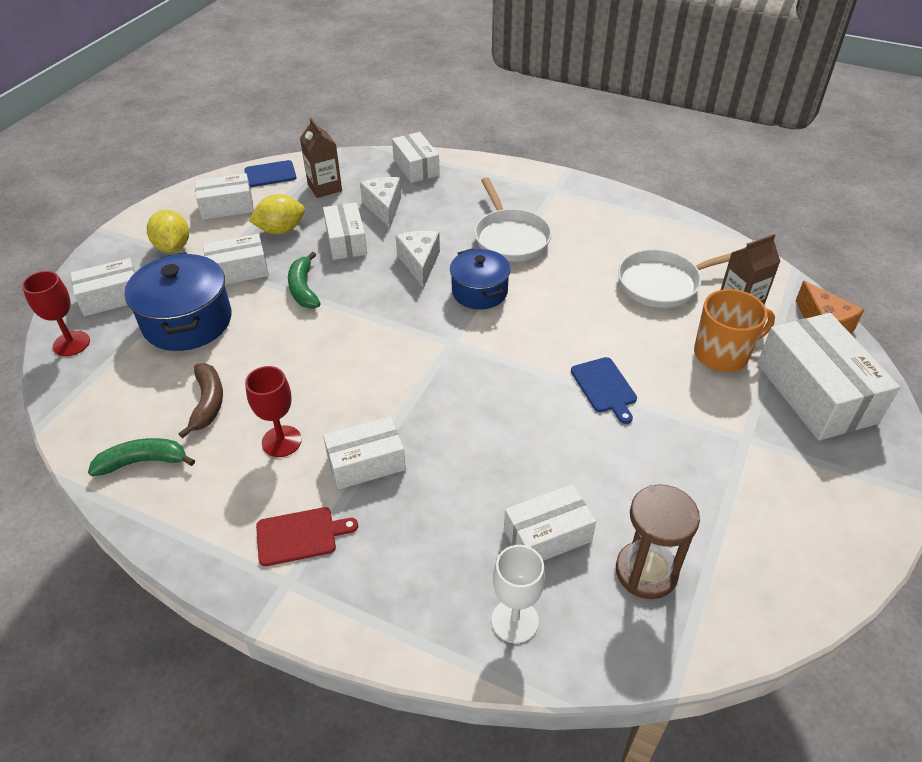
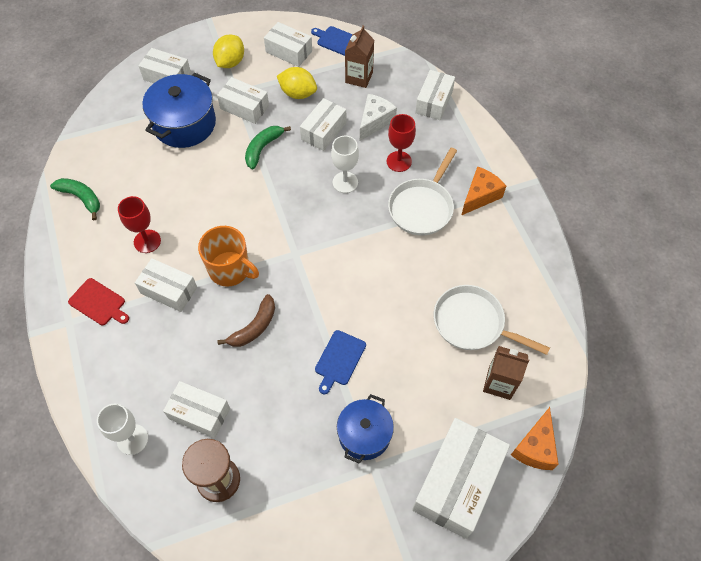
camera: 45 degrees right, 15 degrees up
(71, 343) = (121, 94): red goblet -> red goblet (399, 161)
(208, 403) = (140, 187): brown banana -> brown banana (254, 327)
(420, 263) = (345, 182): white cheese -> white goblet
(479, 292) = (353, 232): blue pot -> blue pot (364, 434)
(543, 202) = (480, 196): none -> orange cheese
(722, 354) = (438, 404): orange mug -> orange mug (230, 270)

